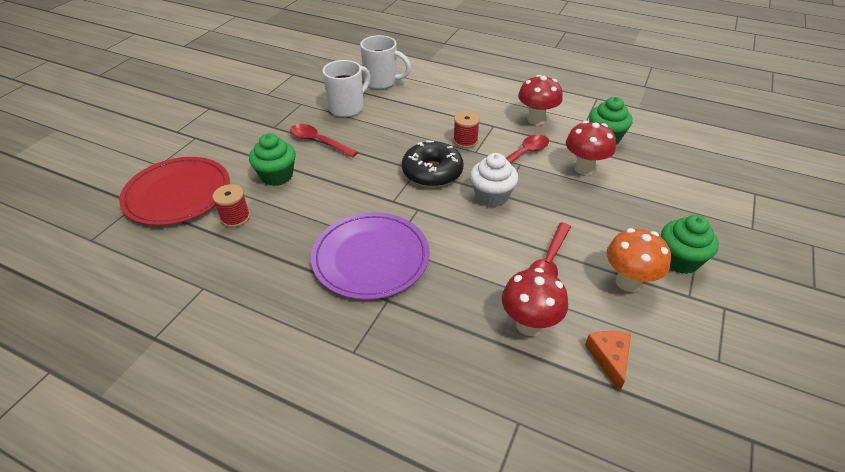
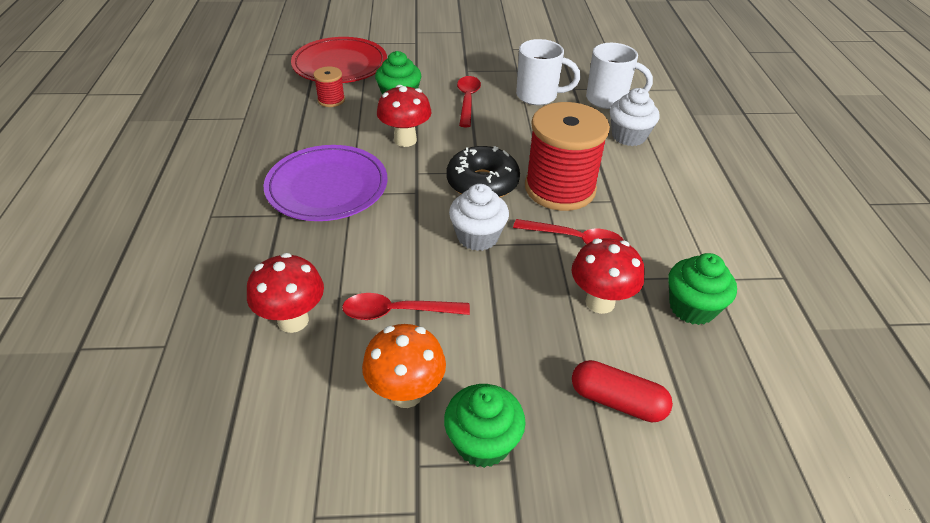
camera: 60 degrees right, 0 degrees up
(382, 82) = (608, 100): white mug -> white mug turned 60 degrees counterclockwise
(431, 91) = (628, 136): none -> white cupcake
(465, 141) = (560, 188): red spool -> red spool, size x2.23
(536, 120) = (663, 232): red mushroom -> red mushroom (405, 140)
(609, 358) = (273, 400): orange cheese -> none
(665, 194) = (617, 401): none -> red capsule

